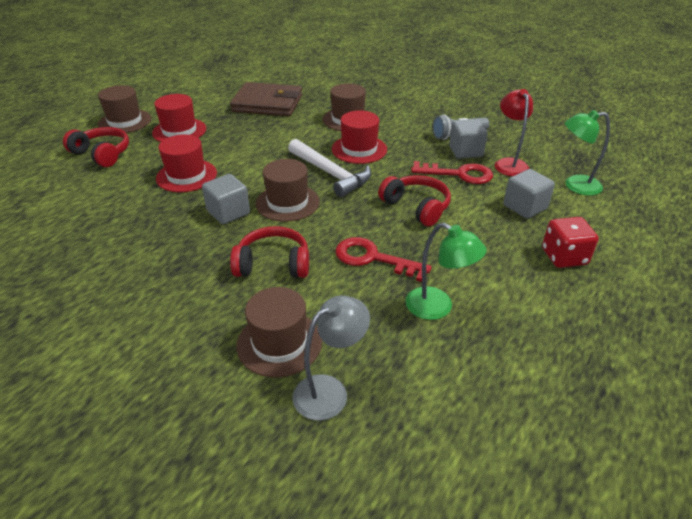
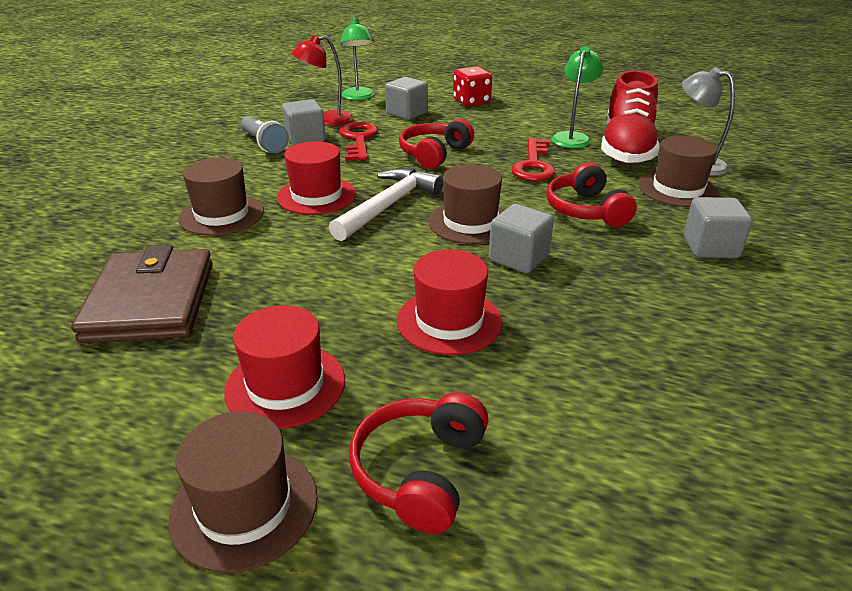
camera: 105 degrees left, 5 degrees down
(172, 314) = (710, 247): none -> grey cube
(393, 343) = (626, 149): none -> red shoe

